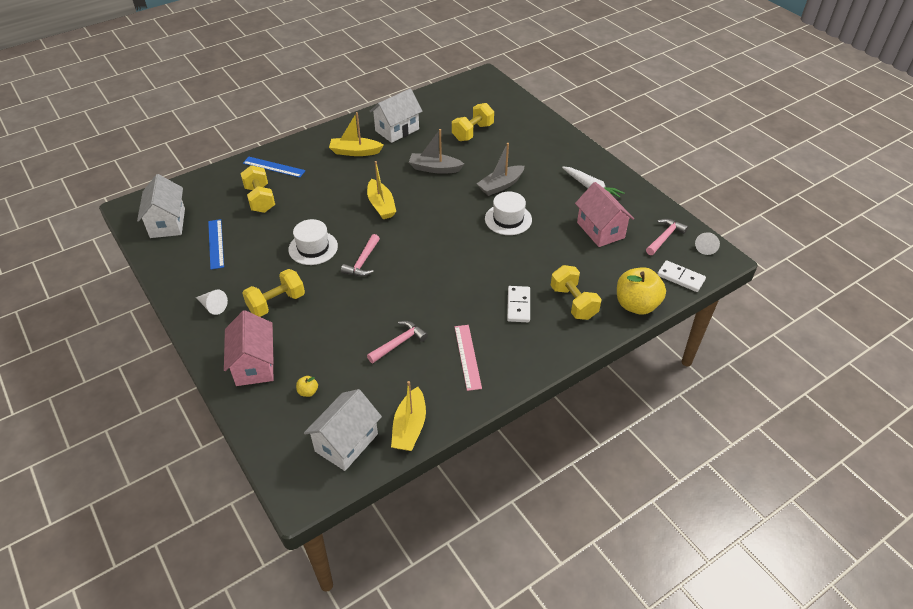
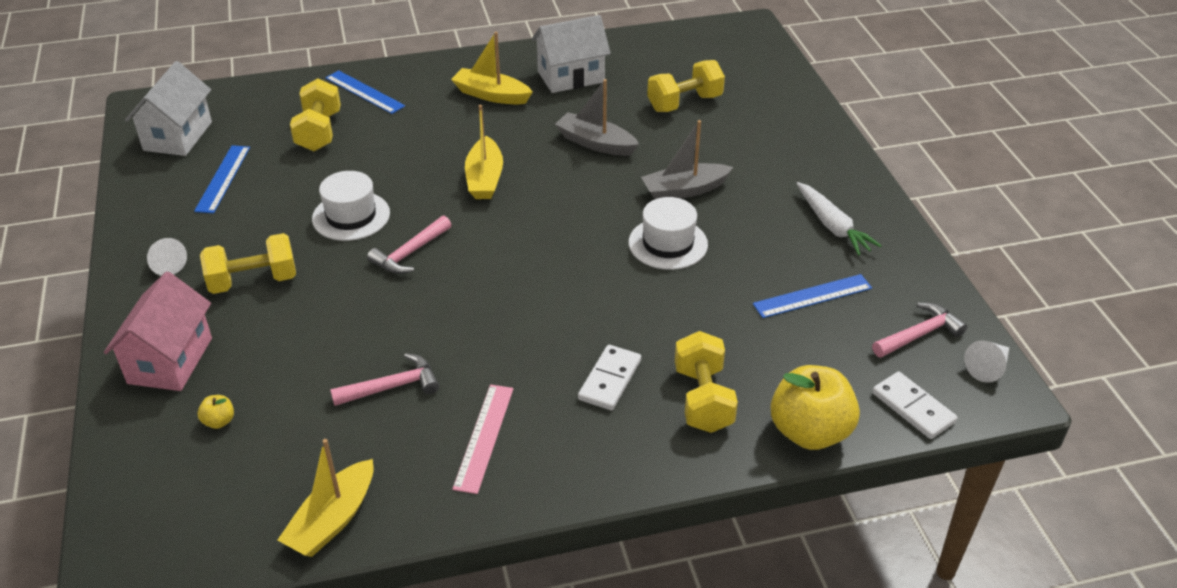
camera: 20 degrees right, 5 degrees down
(346, 442) = (227, 514): white house -> none
(600, 230) = (812, 296): pink house -> blue ruler

